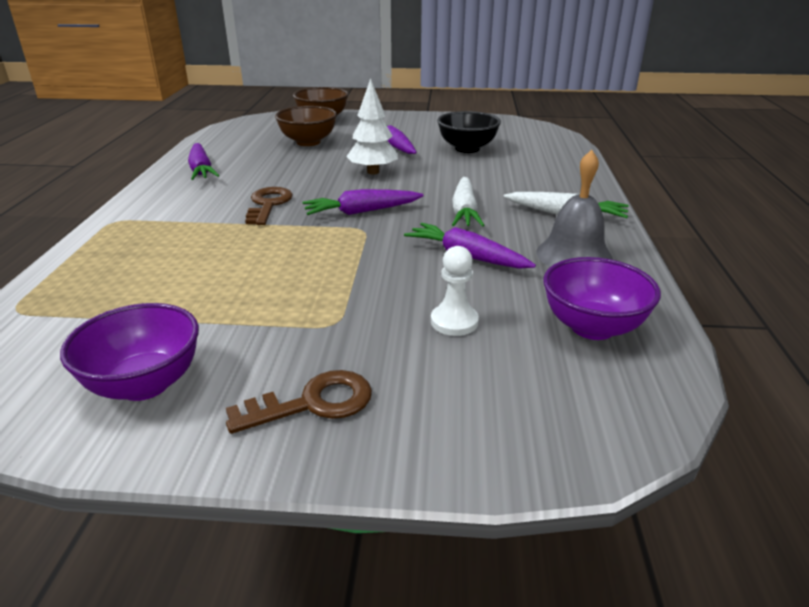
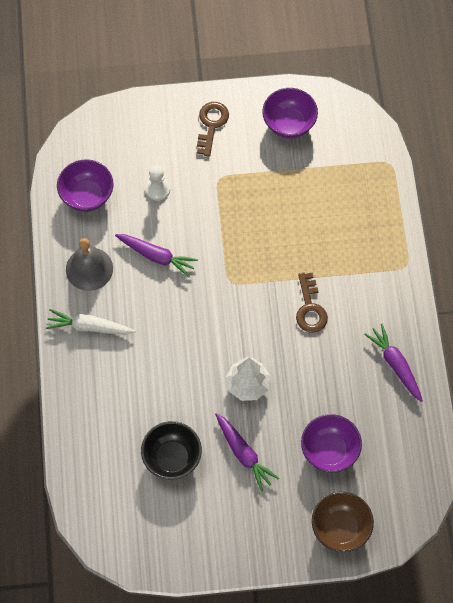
camera: 170 degrees right, 35 degrees up
(308, 142) = (329, 451): brown bowl -> purple bowl
(313, 403) = (211, 125): brown key -> brown key turned 135 degrees clockwise
(361, 212) = (238, 307): purple carrot -> none
(464, 211) = (163, 320): white carrot -> none

